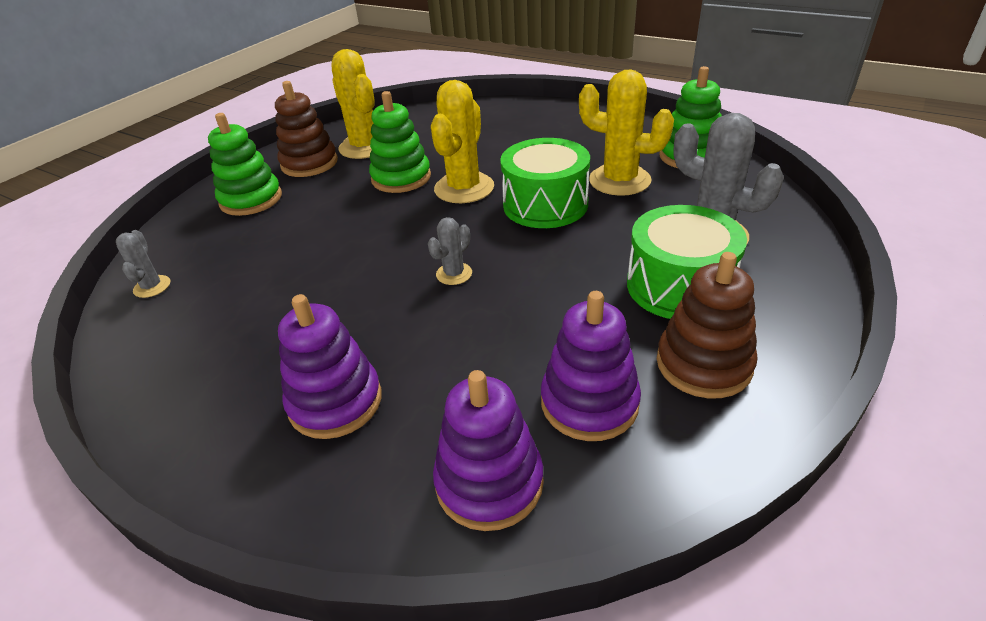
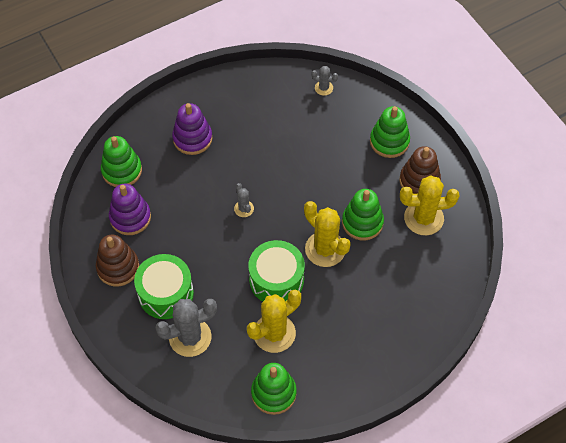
camera: 115 degrees right, 20 degrees up
(489, 482) = (122, 171): purple stacking toy -> green stacking toy

